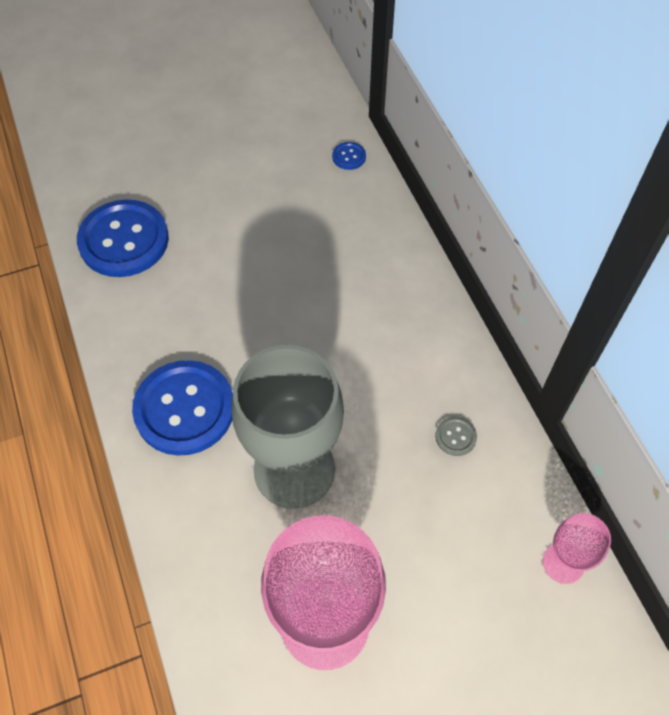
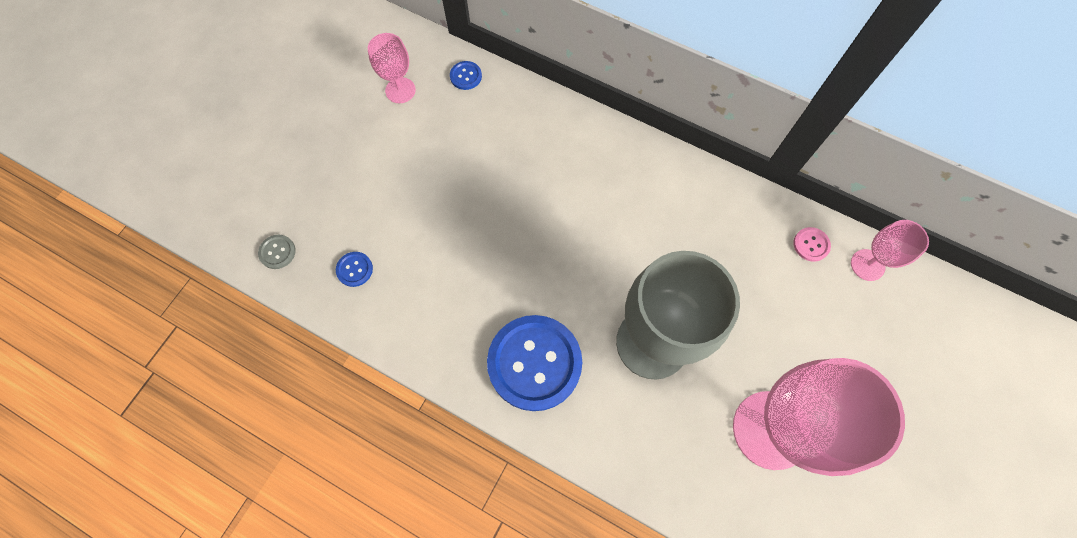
camera: 40 degrees left, 10 degrees up
(124, 240) = (354, 269): blue button -> blue button, size x0.40
(286, 135) = (400, 90): none -> pink goblet
(455, 437) = (731, 233): grey button -> grey button (277, 252)
(523, 503) = (811, 245): none -> pink button

